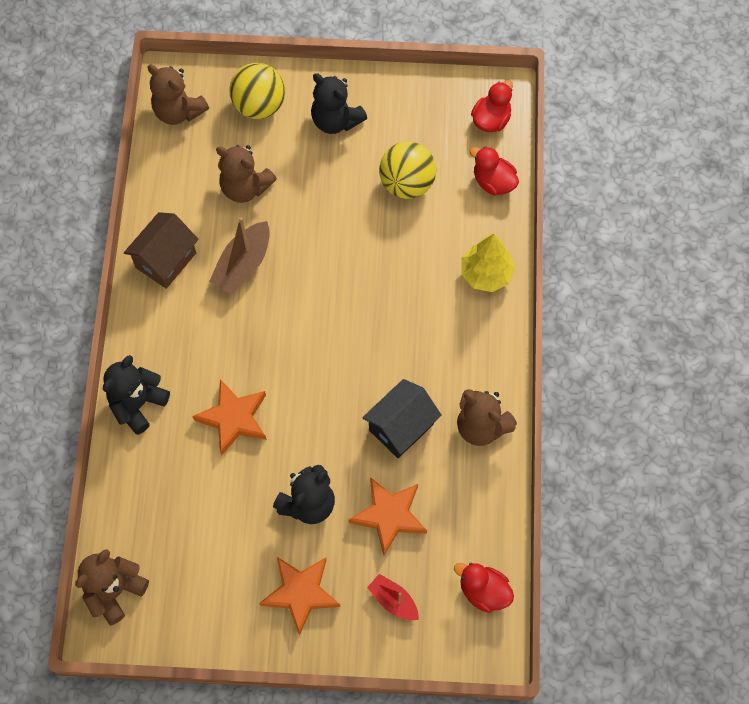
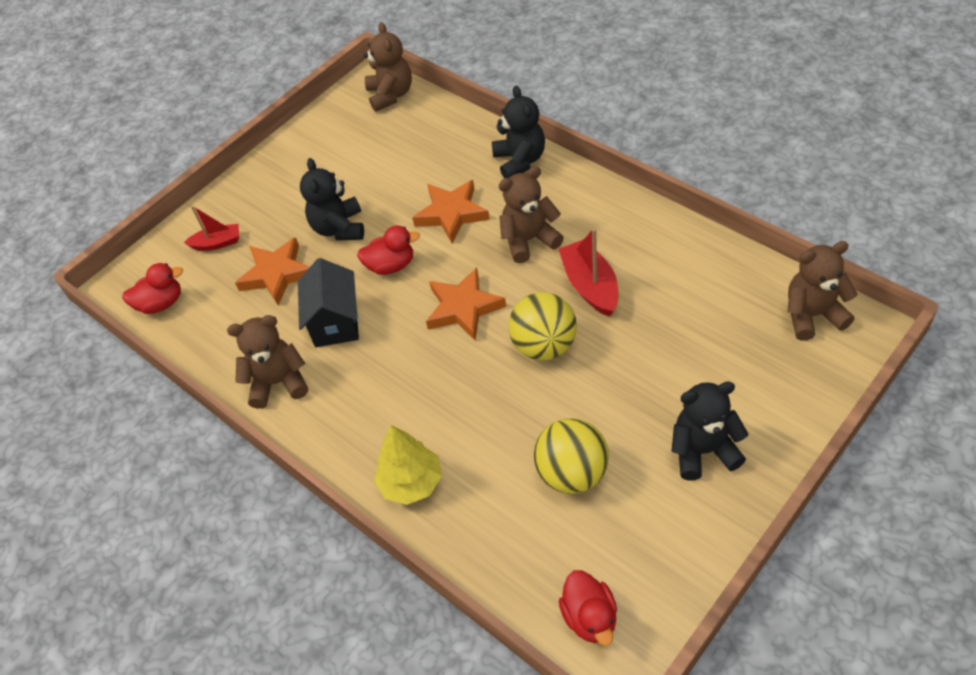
camera: 135 degrees right, 15 degrees down
(166, 260) = (641, 232): brown house -> none
(243, 265) = (590, 286): brown boat -> red boat
(245, 187) = (676, 327): brown teddy bear -> brown teddy bear (529, 240)
(259, 105) = (772, 389): yellow ball -> yellow ball (544, 345)
(300, 593) = (281, 192): orange star -> orange star (463, 308)
(493, 182) = (507, 562): red duck -> red duck (391, 265)

